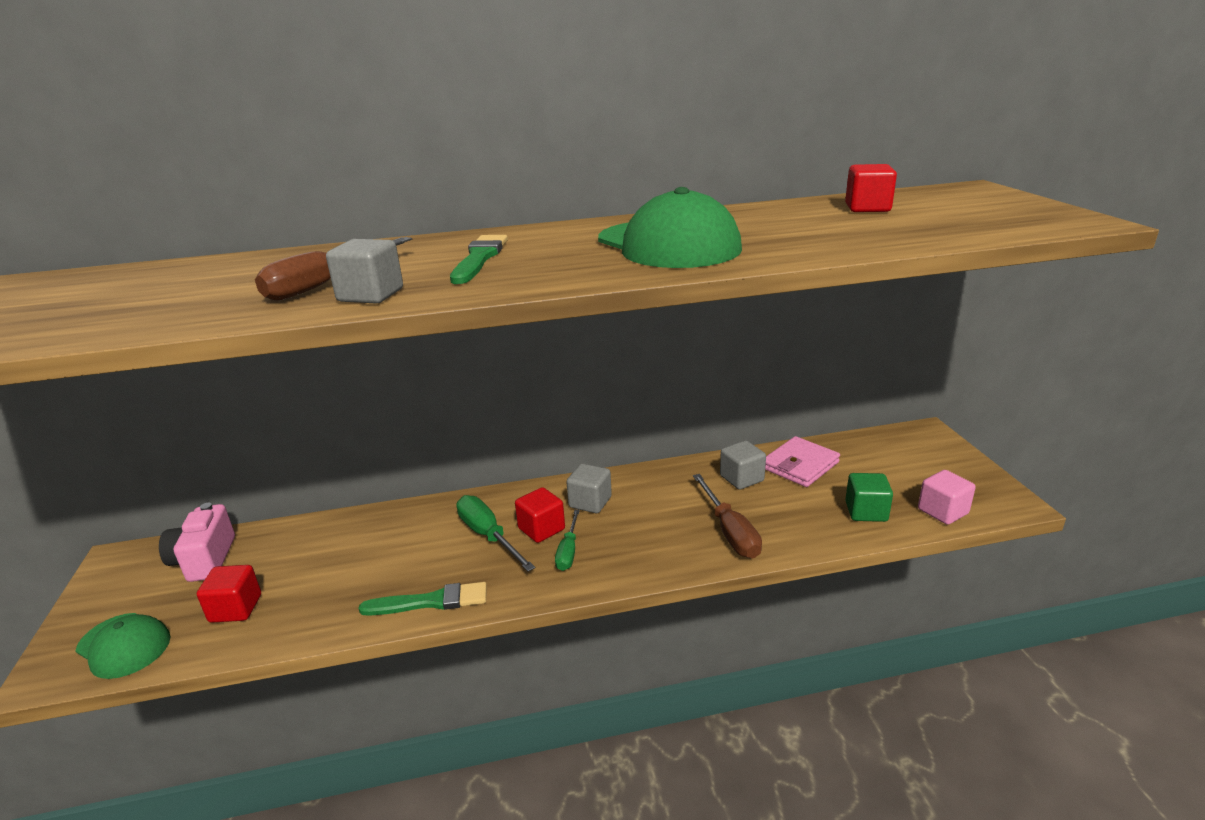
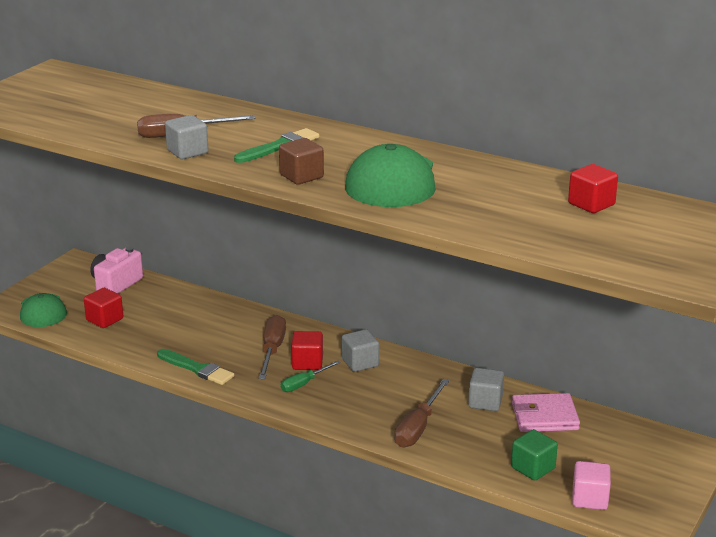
camera: 40 degrees right, 0 degrees up
(488, 535) = (272, 350): green screwdriver -> brown screwdriver
(569, 270) = (301, 176): none -> brown cube

